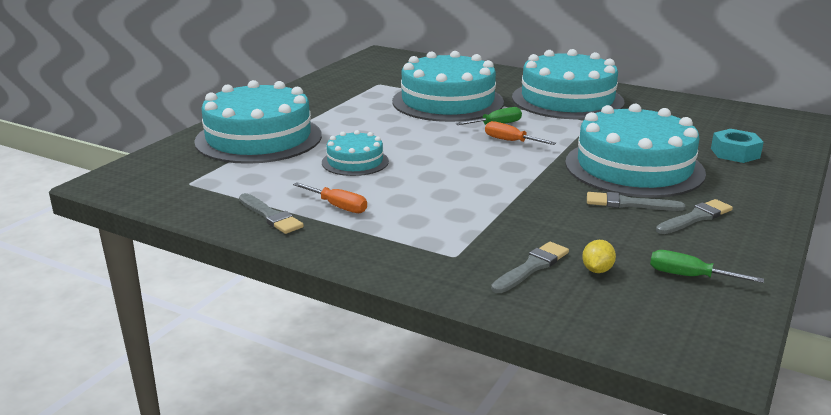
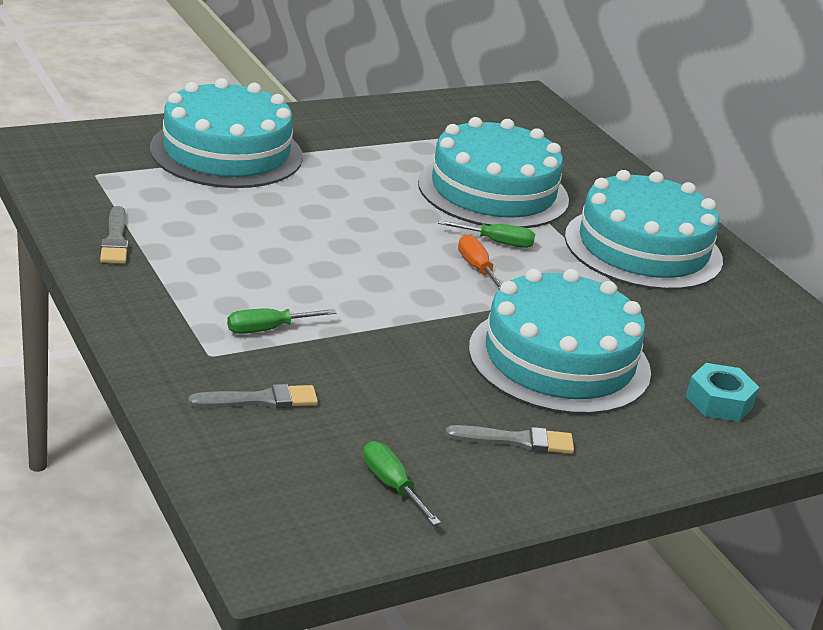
camera: 30 degrees right, 5 degrees up
(338, 206) = (186, 258): orange screwdriver -> none
(355, 162) = (276, 219): turquoise cake -> none
(461, 224) = (267, 329): none -> green screwdriver
(597, 270) = (315, 434): yellow lemon -> none
(629, 204) = (473, 392): grey brush -> none

